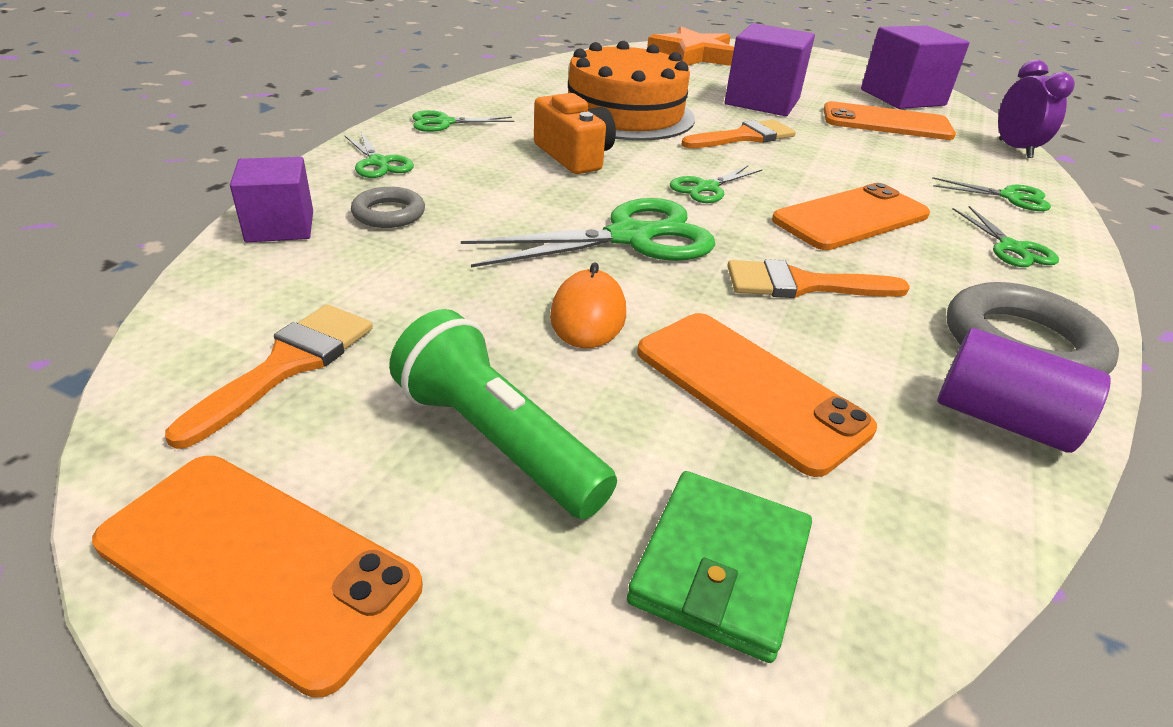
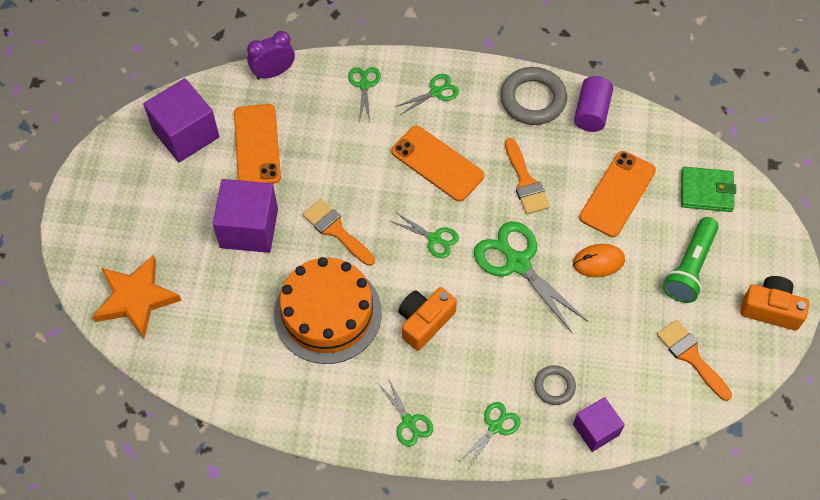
camera: 105 degrees left, 25 degrees up
(258, 564) = (770, 309): orange phone -> orange camera
(287, 365) = (691, 356): orange brush -> orange brush turned 45 degrees clockwise

